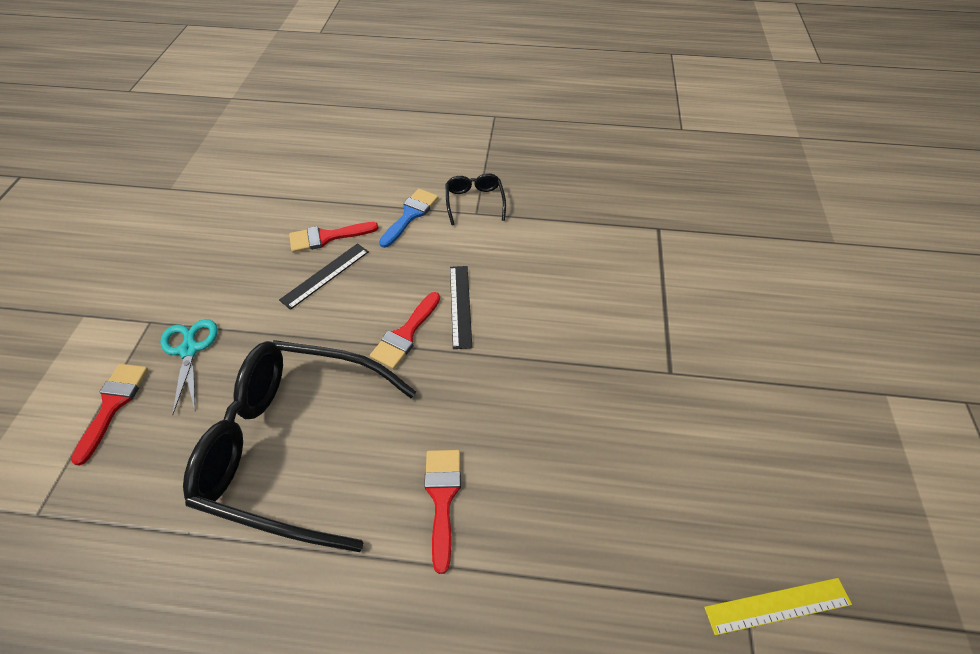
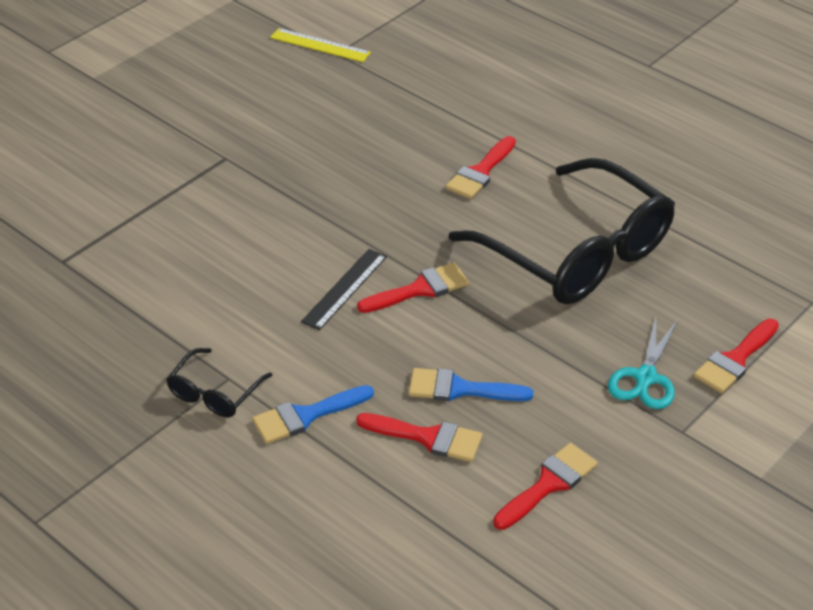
camera: 145 degrees left, 10 degrees down
(234, 246) = (548, 484): none -> red brush
(325, 275) = (460, 389): black ruler -> blue brush

